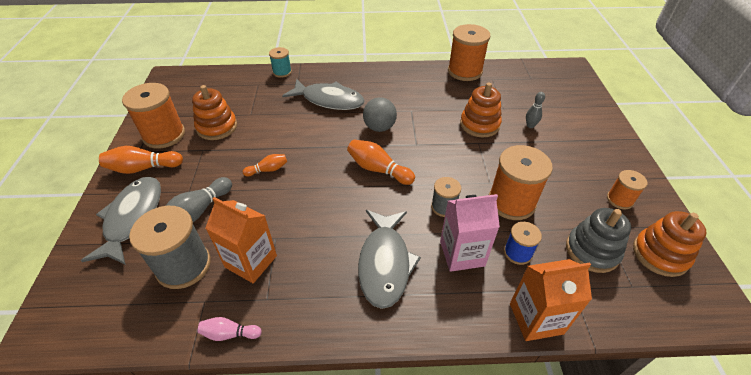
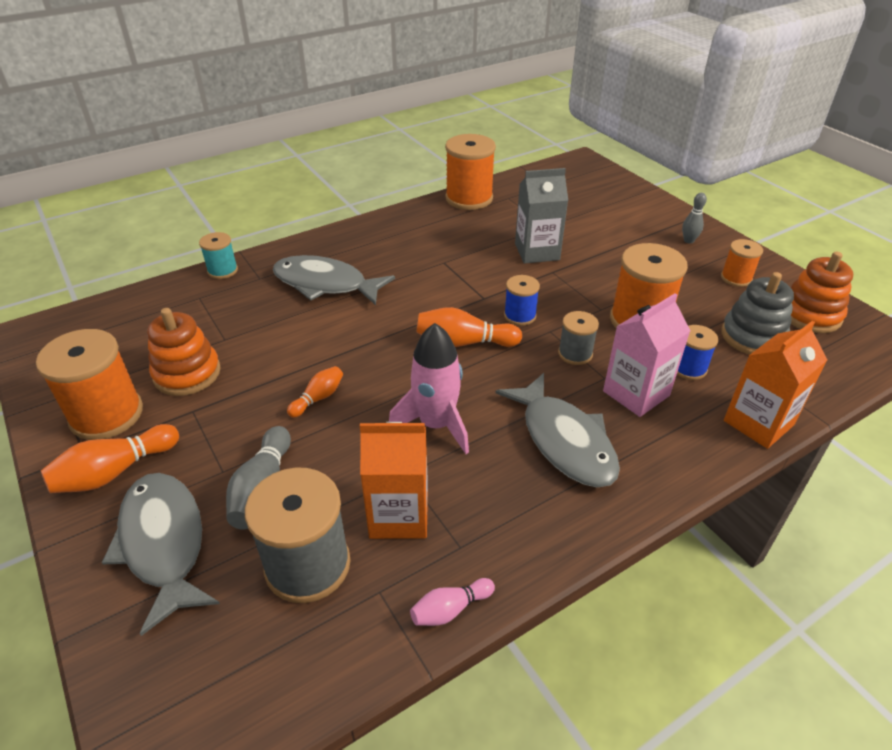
camera: 30 degrees left, 5 degrees down
(317, 215) = (436, 424): none -> pink rocket
(329, 100) = (325, 284): grey fish -> grey fish turned 150 degrees counterclockwise
(379, 127) = (422, 295): grey ball -> none
(429, 165) = (520, 316): none -> blue spool
(479, 124) = (537, 252): orange stacking toy -> grey carton
(530, 125) = (591, 235): grey bowling pin -> grey bowling pin (688, 240)

